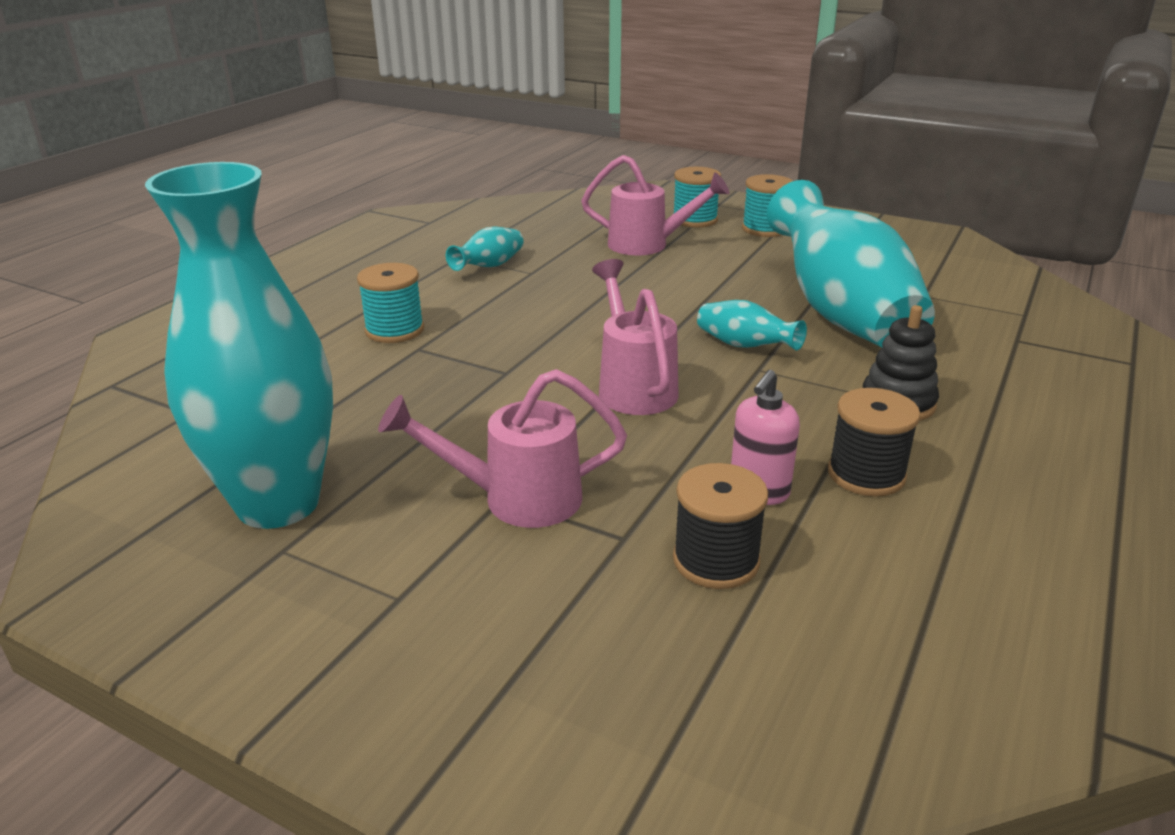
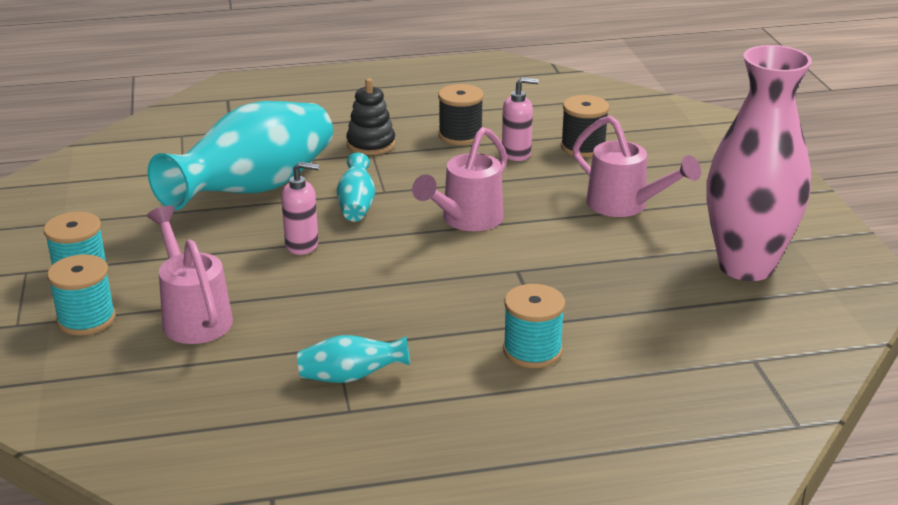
camera: 130 degrees left, 0 degrees up
(278, 503) = (746, 266): turquoise vase -> pink vase
(698, 302) = (302, 245): none -> pink soap dispenser

